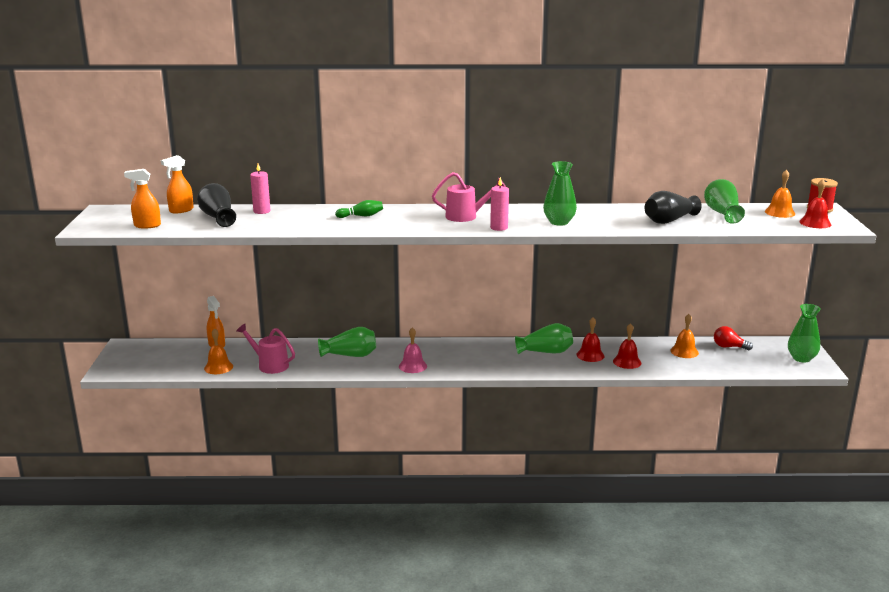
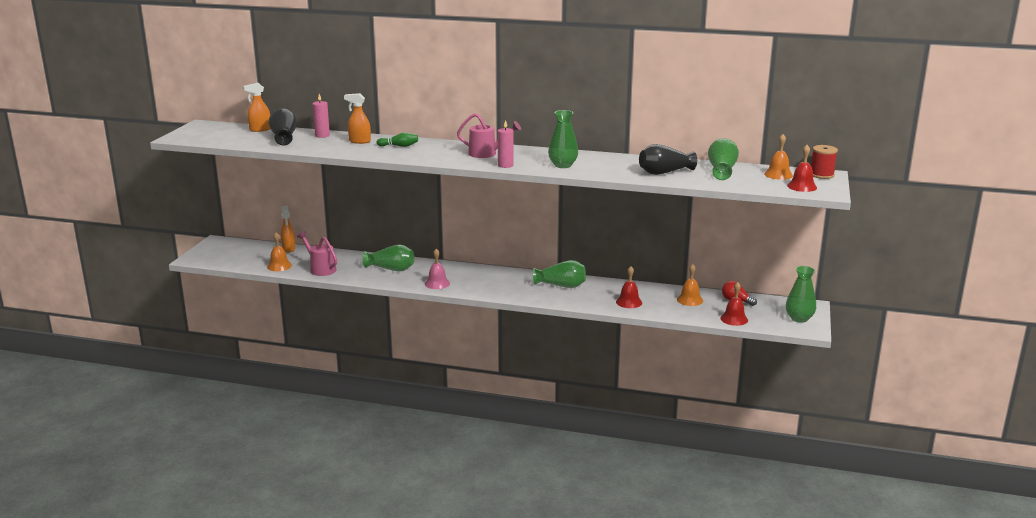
camera: 15 degrees right, 0 degrees up
(147, 225) = (224, 139): orange spray bottle -> orange spray bottle (359, 141)
(590, 355) = (599, 293): red bell -> red bell (734, 319)

